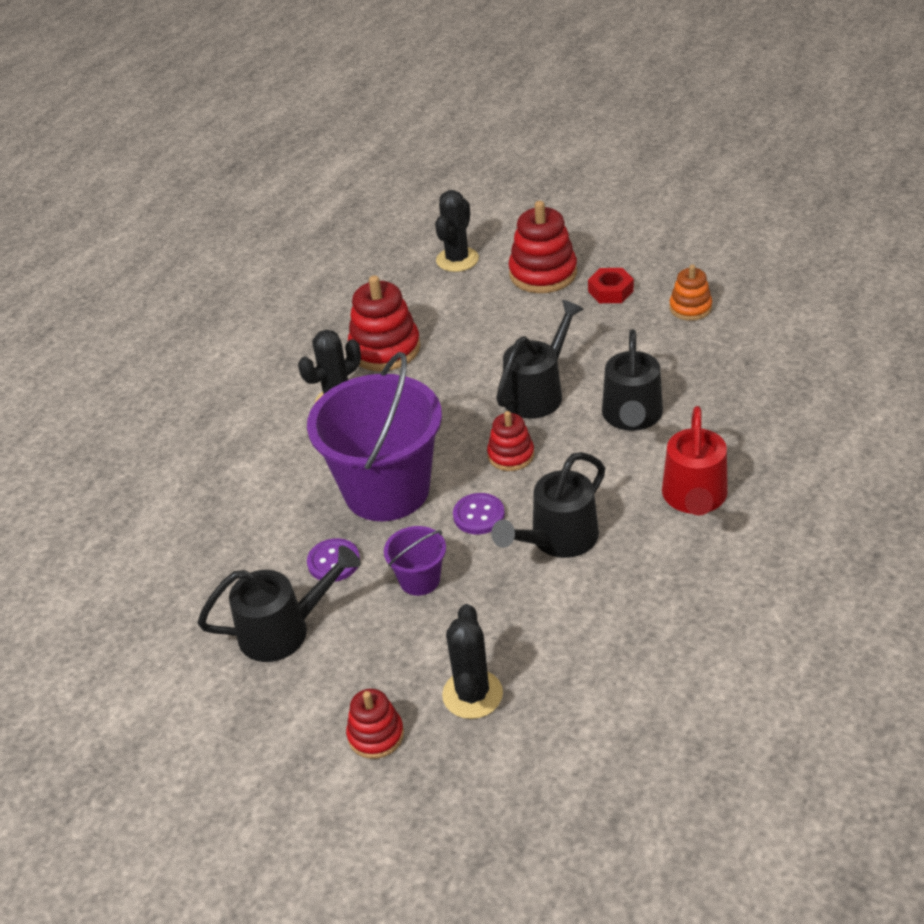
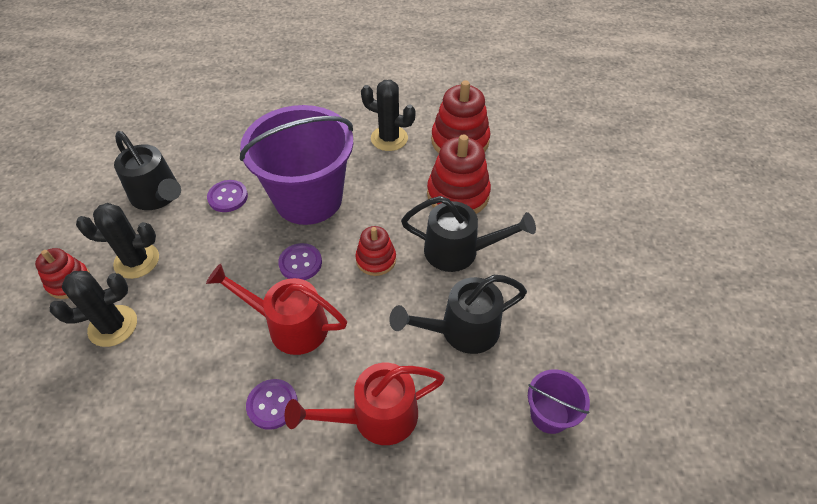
camera: 60 degrees right, 10 degrees up
(419, 580) = (222, 251): purple bucket -> purple bucket (549, 415)
(457, 260) = (592, 142): black cactus -> black cactus (137, 261)
(543, 273) = (613, 202): red stacking toy -> red stacking toy (458, 194)
(557, 540) = (289, 325): black watering can -> red watering can
(610, 291) = (623, 257): red nut -> none
(646, 570) = (272, 405): none -> purple button
(690, 308) = (641, 329): orange stacking toy -> none

